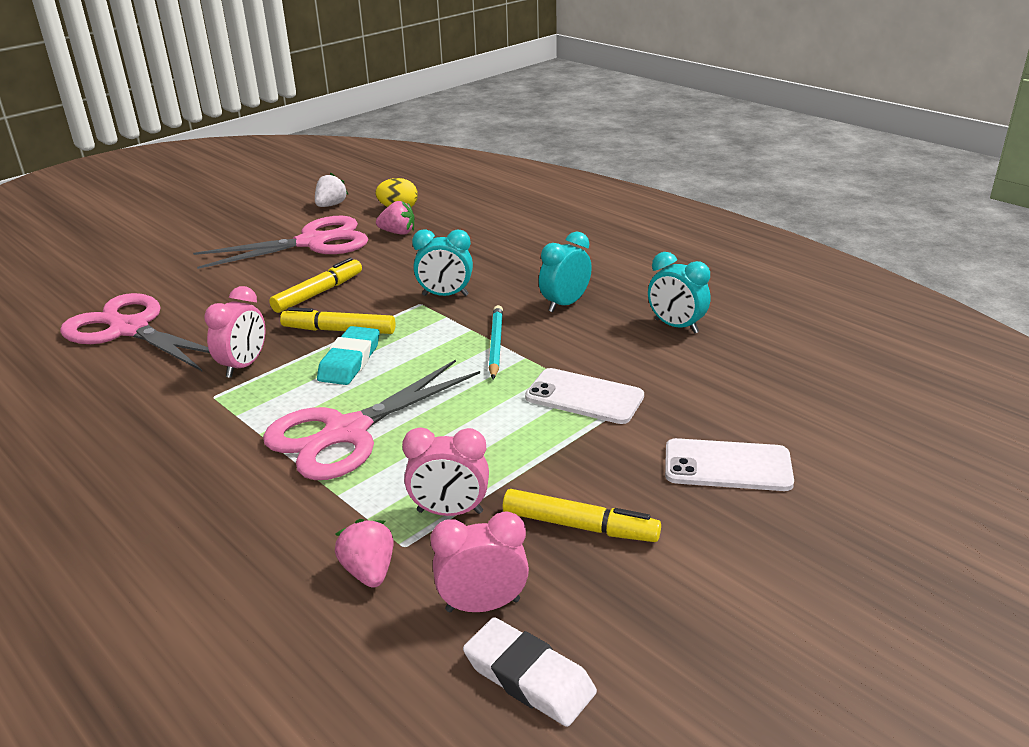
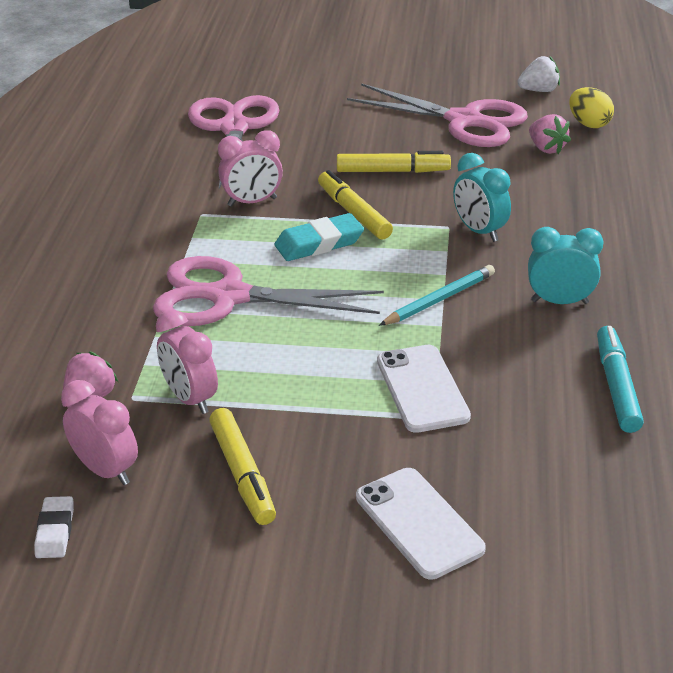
camera: 50 degrees right, 5 degrees up
(529, 677) = (55, 531): white eraser -> white eraser, size x0.63
(676, 326) = (616, 386): turquoise clock -> turquoise marker

